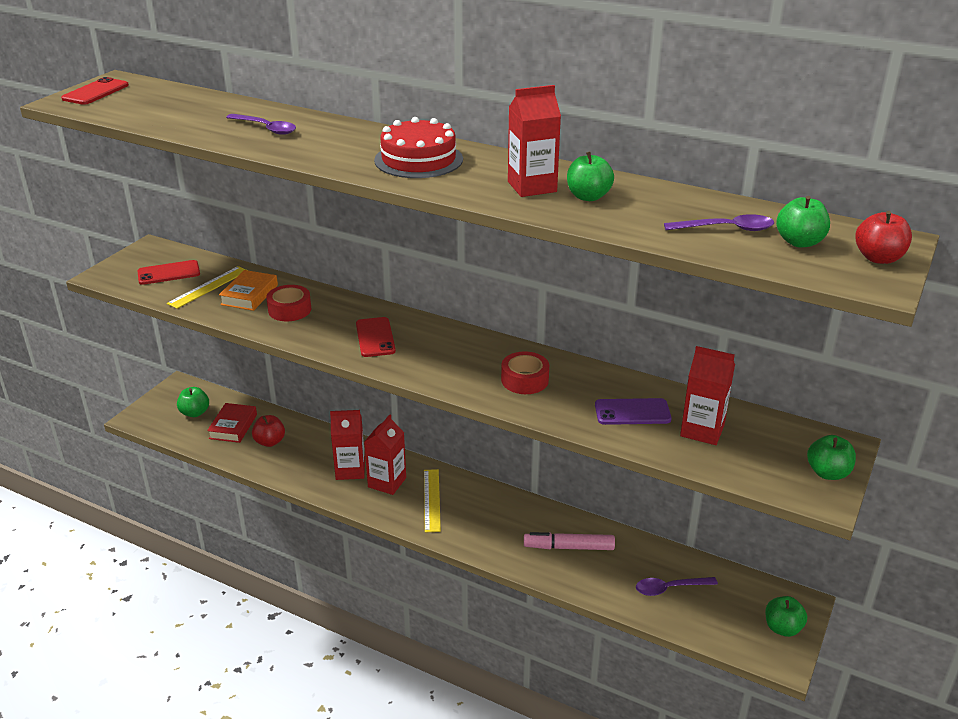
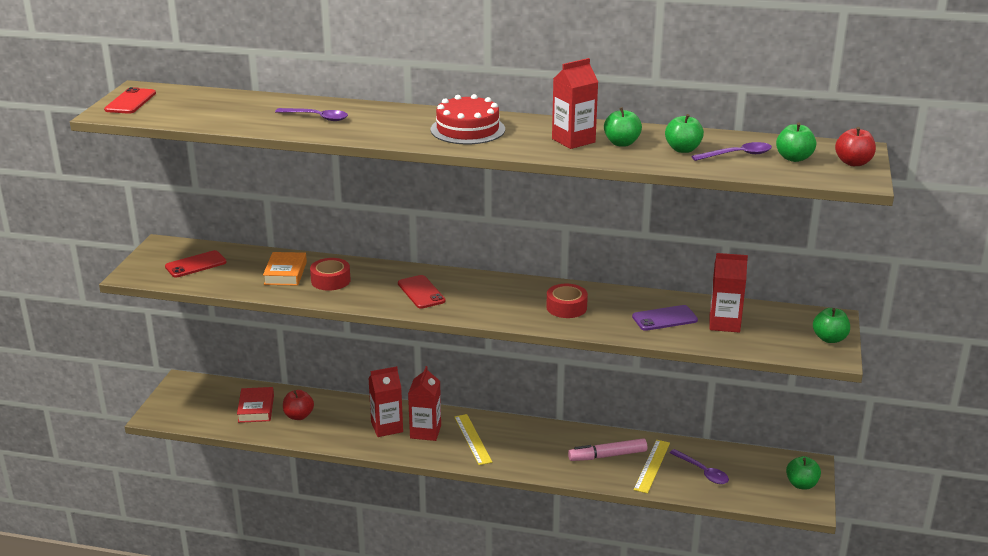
camera: 15 degrees left, 5 degrees down
(195, 413) = (211, 402): green apple -> green apple (683, 149)
(208, 287) = (242, 271): yellow ruler -> yellow ruler (652, 466)
(669, 588) = (702, 472): purple spoon -> purple spoon turned 105 degrees counterclockwise

